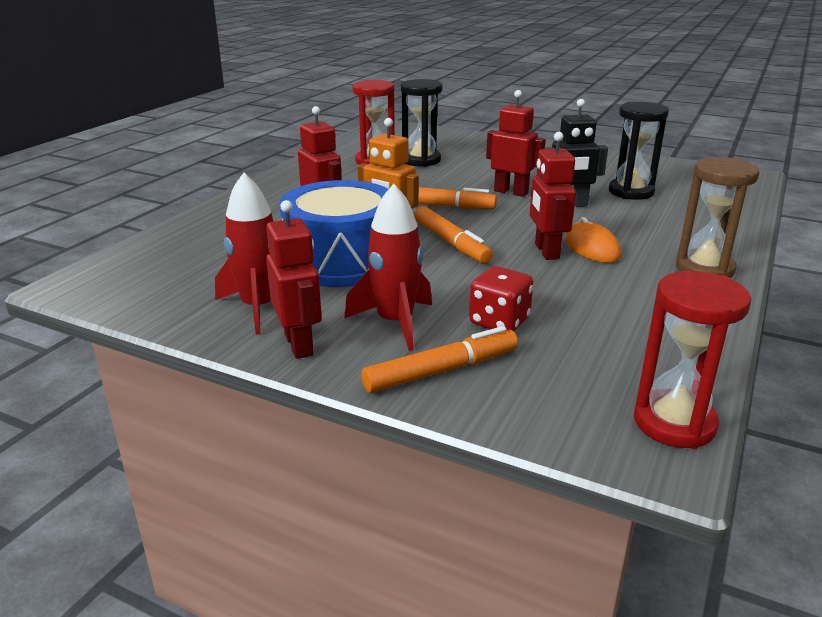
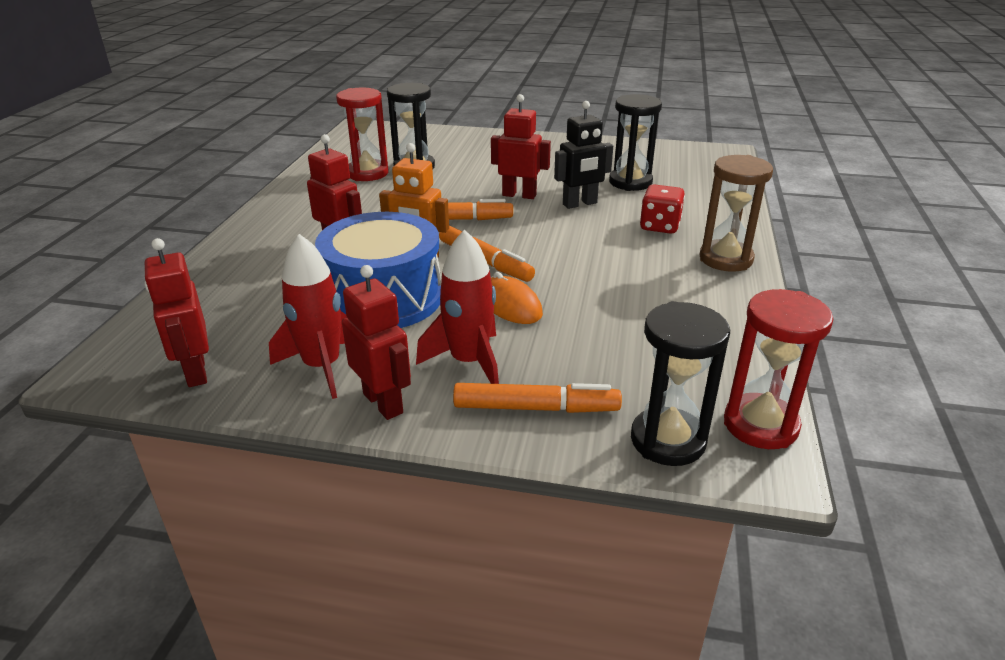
camera: 15 degrees left, 5 degrees up
(441, 371) = (536, 408): orange marker -> orange marker turned 45 degrees clockwise
(499, 322) = (567, 344): red dice -> red dice (659, 226)
(546, 251) = (579, 259): red robot -> red robot (195, 372)
(564, 420) = (668, 440): none -> black hourglass
(592, 248) = (619, 250): orange mouse -> orange mouse (510, 305)

